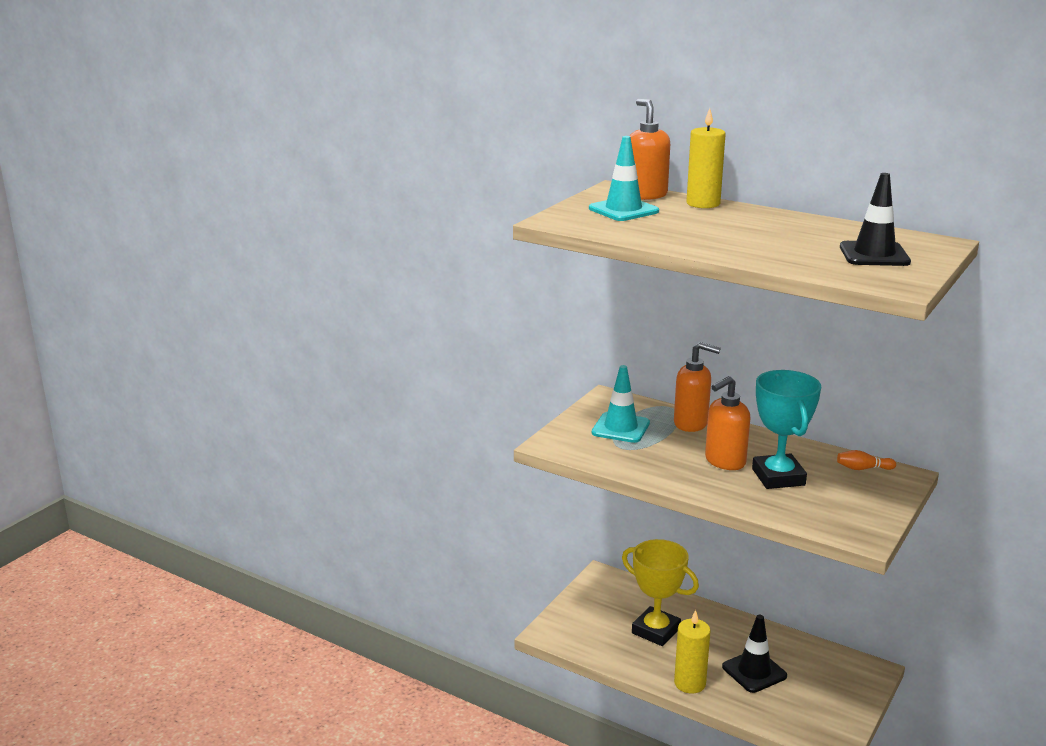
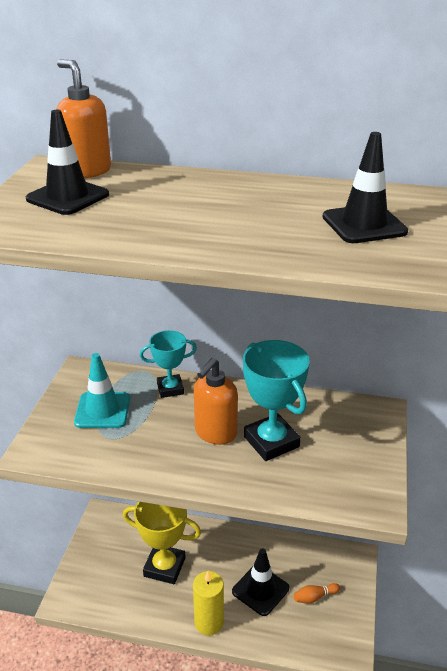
camera: 20 degrees left, 10 degrees up
(623, 210) = (67, 197): turquoise traffic cone -> black traffic cone
(691, 424) = (170, 389): orange soap dispenser -> turquoise trophy
(703, 203) = (153, 175): yellow candle -> none
(863, 468) = (342, 411): orange bowling pin -> orange bowling pin (314, 597)

